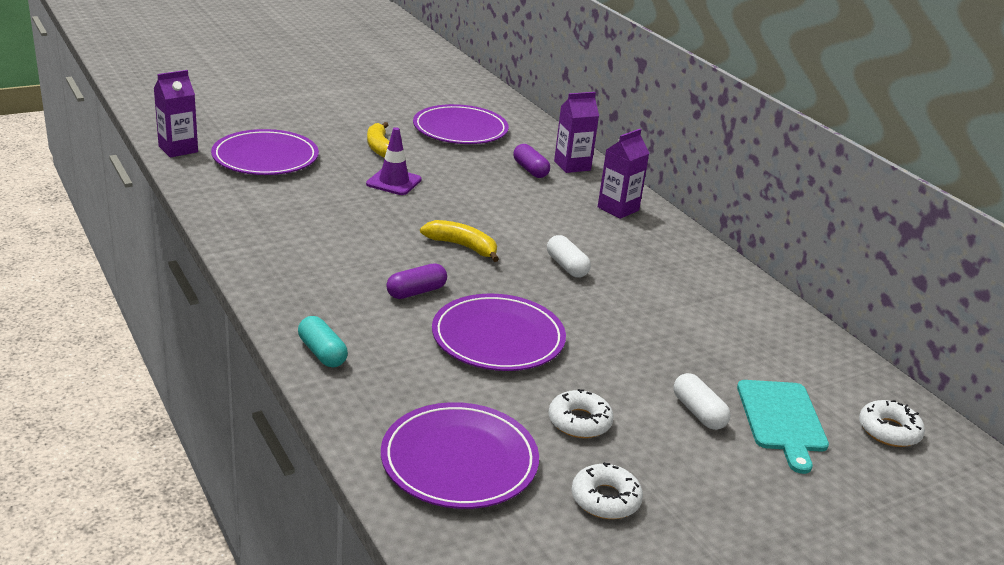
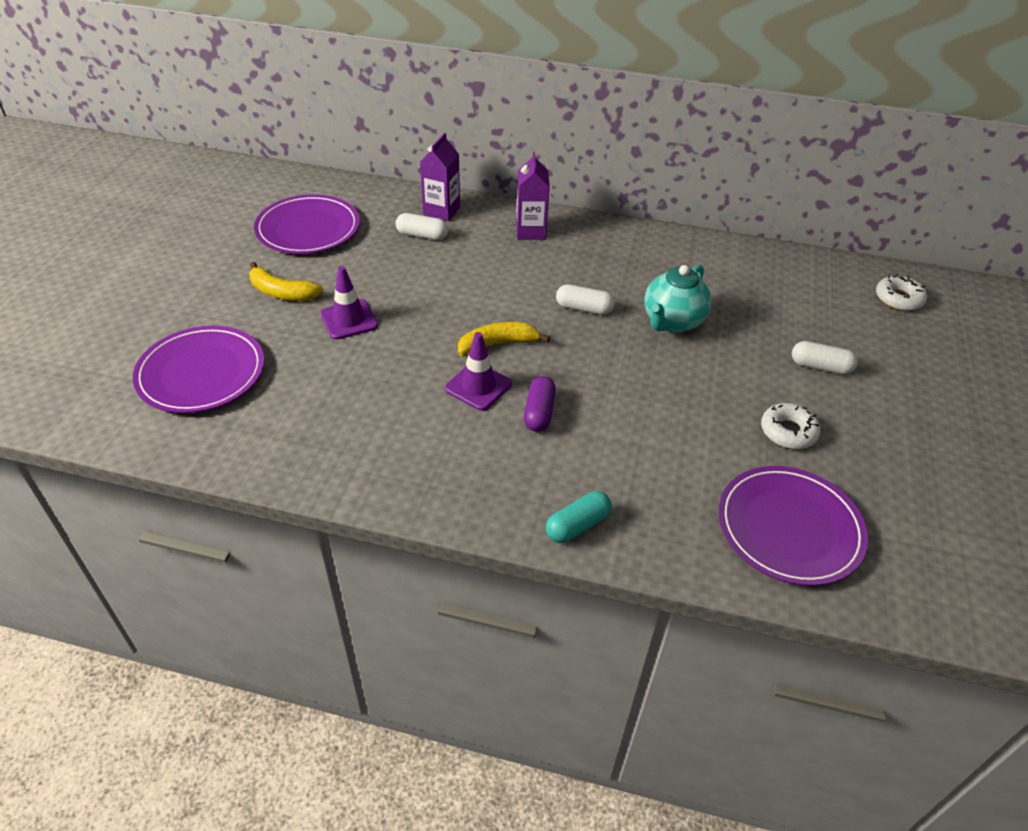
camera: 45 degrees left, 15 degrees up
(178, 149) = (100, 425): purple carton -> none
(322, 353) = (577, 525): turquoise capsule -> turquoise capsule turned 45 degrees counterclockwise
(405, 256) = (478, 386): none -> purple traffic cone
(498, 338) = (647, 407): purple plate -> none
(530, 170) = (422, 235): purple capsule -> white capsule
(605, 499) = (885, 476): white donut -> none
(622, 313) = (672, 322): none -> turquoise teapot
(782, 419) = (855, 335): turquoise cutting board -> none

